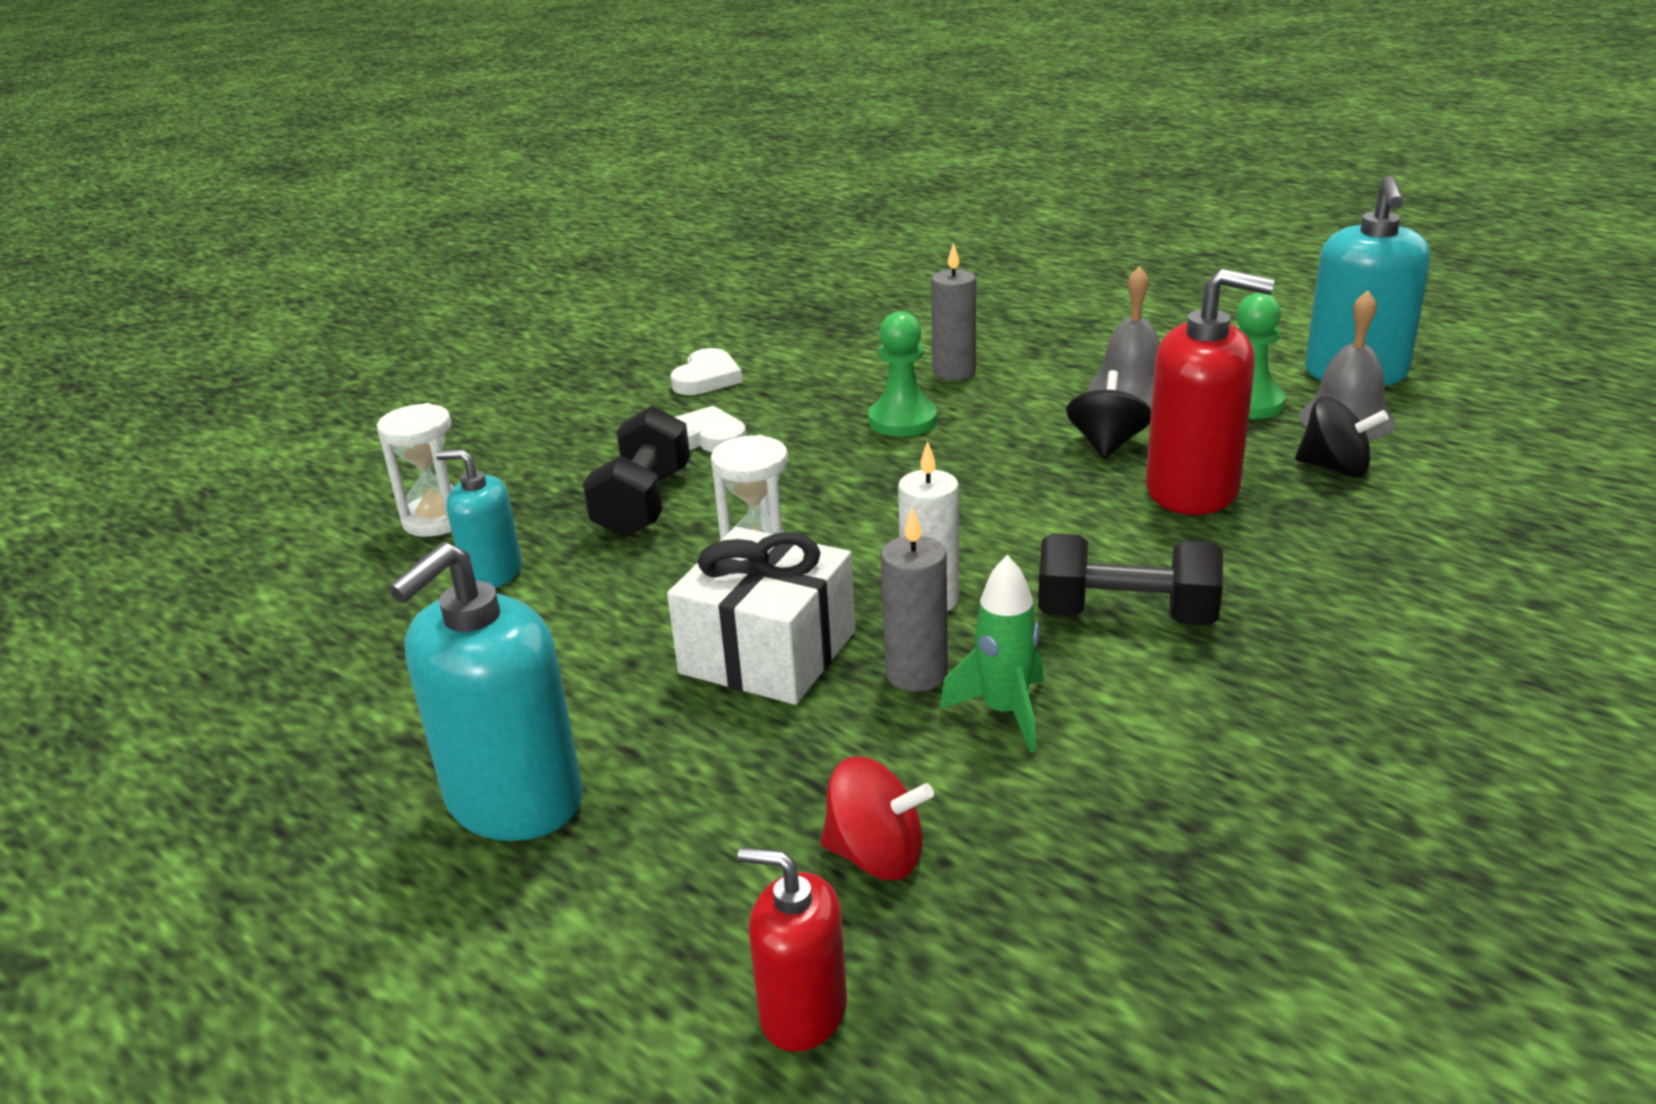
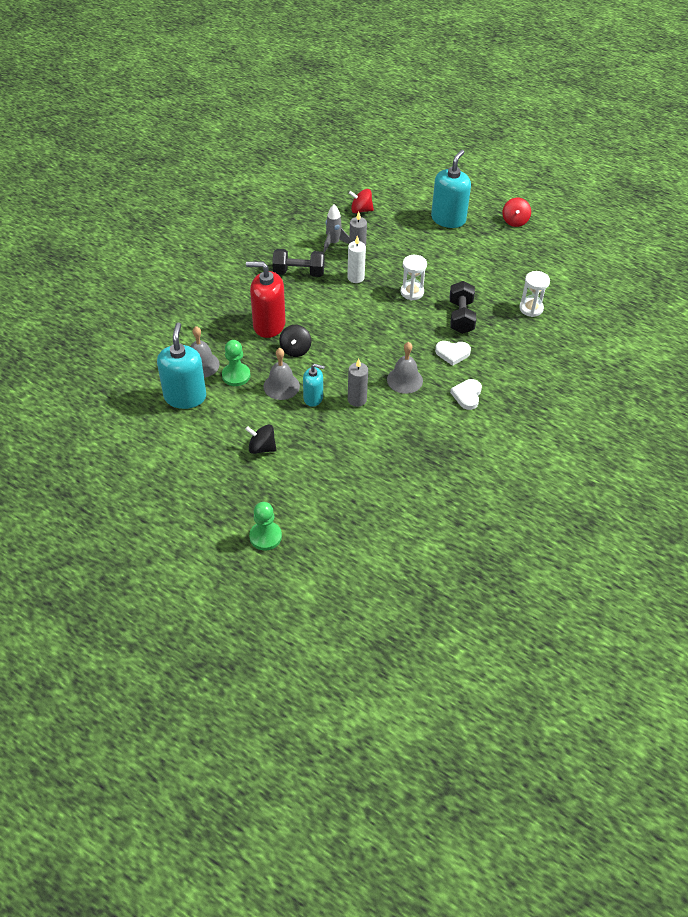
camera: 170 degrees right, 20 degrees up
(254, 784) = (515, 221): none -> red spinning top
(493, 573) = (496, 285): turquoise soap dispenser -> turquoise soap dispenser (313, 398)
(768, 652) = (399, 259): white gift -> none
(803, 1011) = (370, 184): red soap dispenser -> none
(838, 398) = (404, 380): none -> grey bell
(902, 420) = (375, 364): green pawn -> green pawn (265, 536)
(1004, 712) = (333, 243): green rocket -> grey rocket
(1335, 468) = (216, 336): black spinning top -> black spinning top (262, 448)

